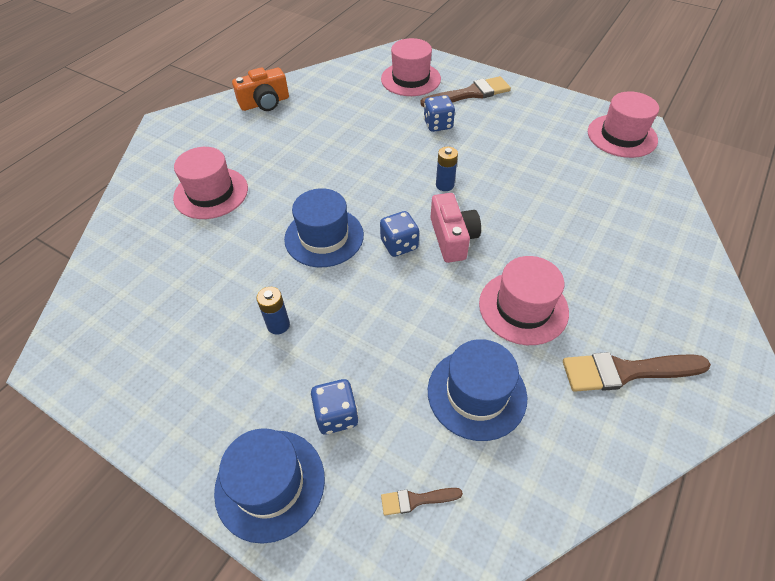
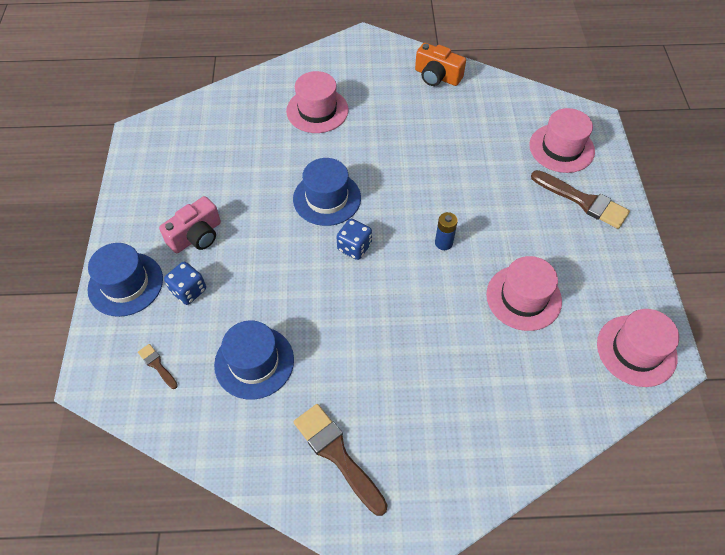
camera: 55 degrees right, 5 degrees up
(278, 325) = (234, 220): blue battery -> none
(438, 125) = (516, 200): blue dice -> none
(452, 238) = (388, 278): pink camera -> pink camera (196, 236)
(523, 307) = (351, 358): pink hat -> pink hat (523, 297)

